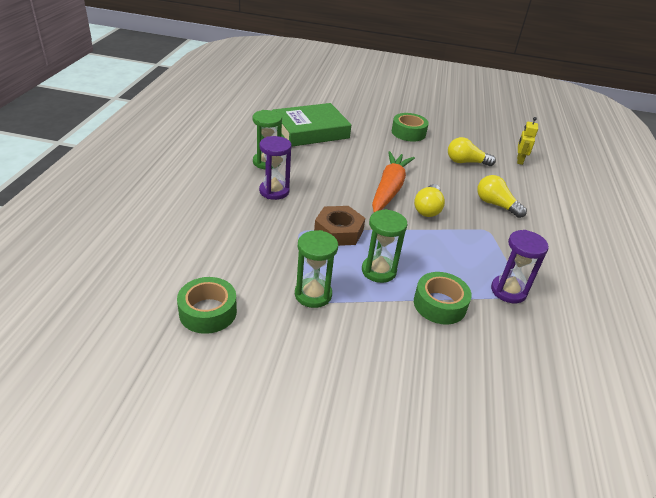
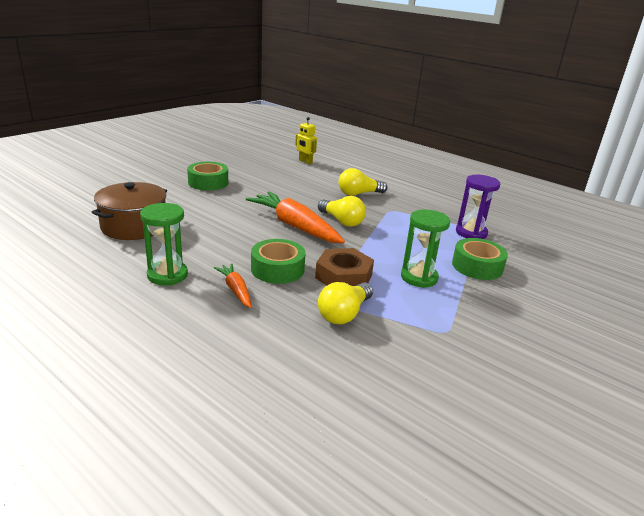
camera: 60 degrees left, 10 degrees down
(208, 312) = (439, 412): green tape -> green tape (277, 269)
(274, 191) = (235, 290): purple hourglass -> orange carrot
(310, 131) = (134, 226): green book -> brown pot
(313, 294) = (438, 326): green hourglass -> none
(465, 162) = (286, 180): yellow light bulb -> yellow light bulb (344, 314)

